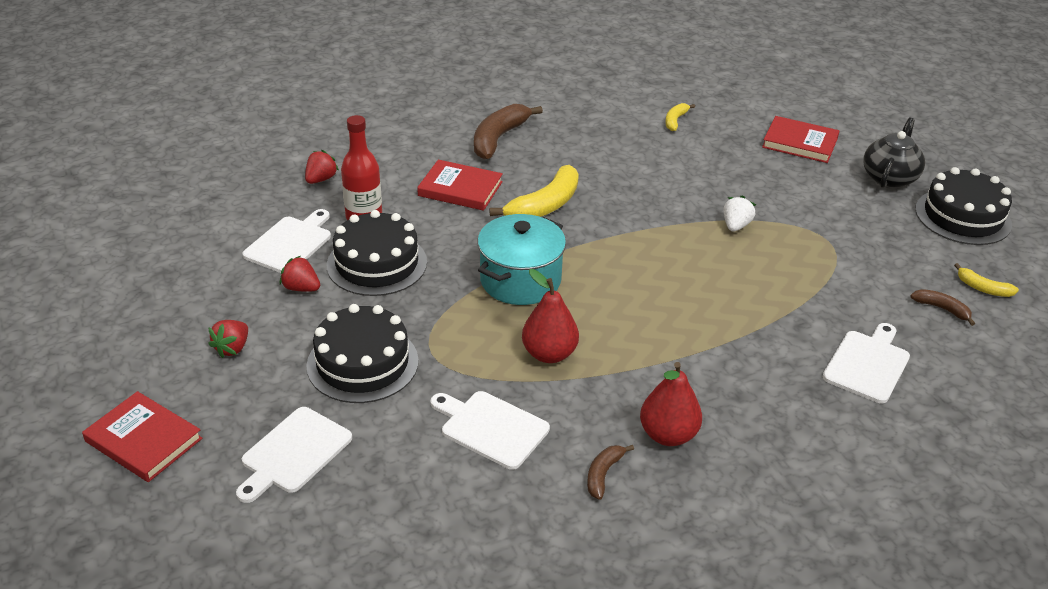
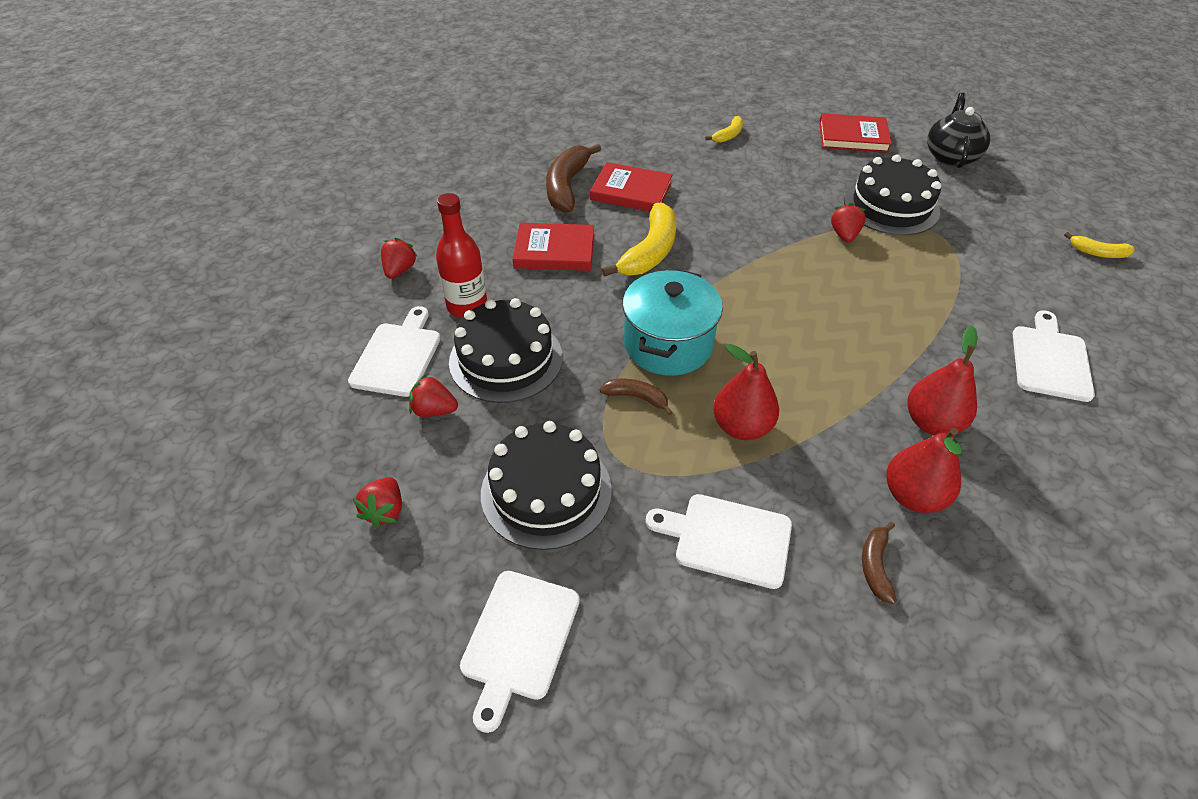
camera: 15 degrees left, 10 degrees up
(144, 440) = (323, 675): red book -> red book (631, 191)
(675, 121) = (728, 135): yellow banana -> yellow banana turned 150 degrees counterclockwise
(721, 387) = (932, 422): none -> red pear
(736, 226) = (844, 235): white strawberry -> red strawberry
(942, 309) = (1077, 283): brown banana -> brown banana (636, 397)
(963, 216) = (1035, 183): black cake -> black cake (891, 206)

